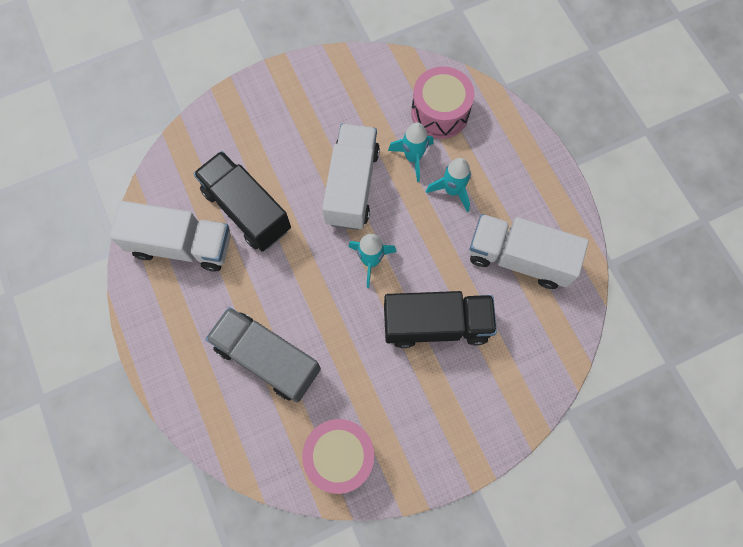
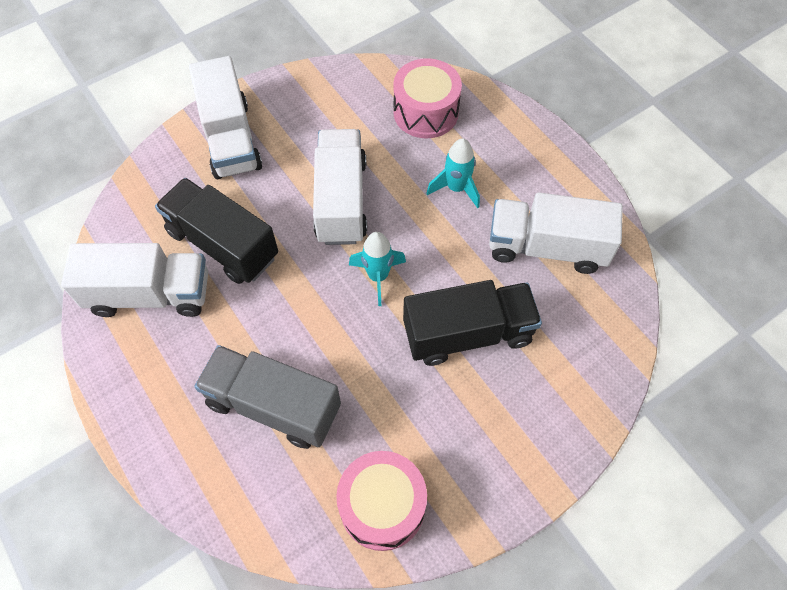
camera: 10 degrees left, 10 degrees down
(267, 112) = (231, 139): none -> white truck
(413, 158) = (405, 161): turquoise rocket -> none

